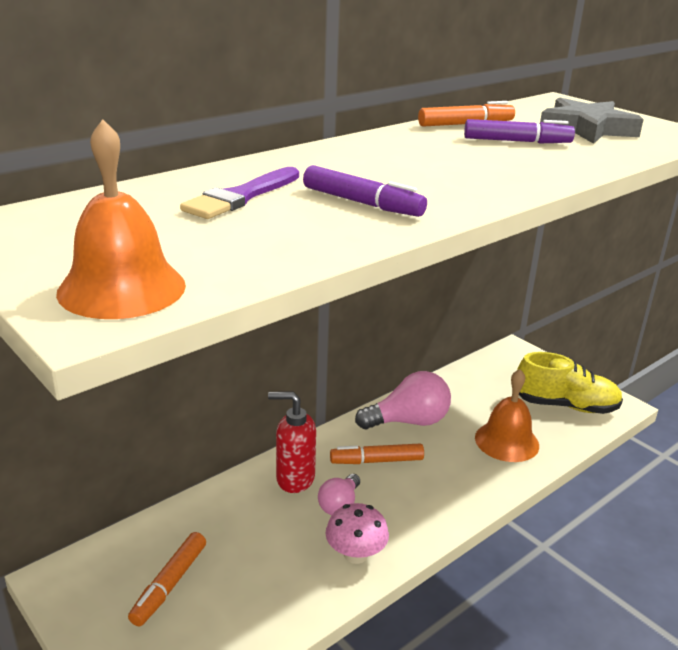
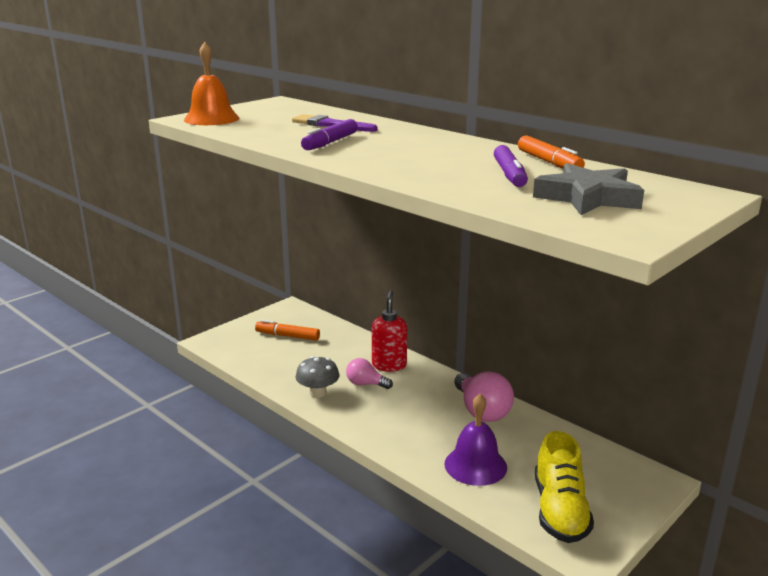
camera: 85 degrees right, 5 degrees down
(355, 554) = (318, 393): pink mushroom -> grey mushroom
(376, 461) = (421, 397): orange marker -> none
(506, 441) = (475, 465): orange bell -> purple bell

